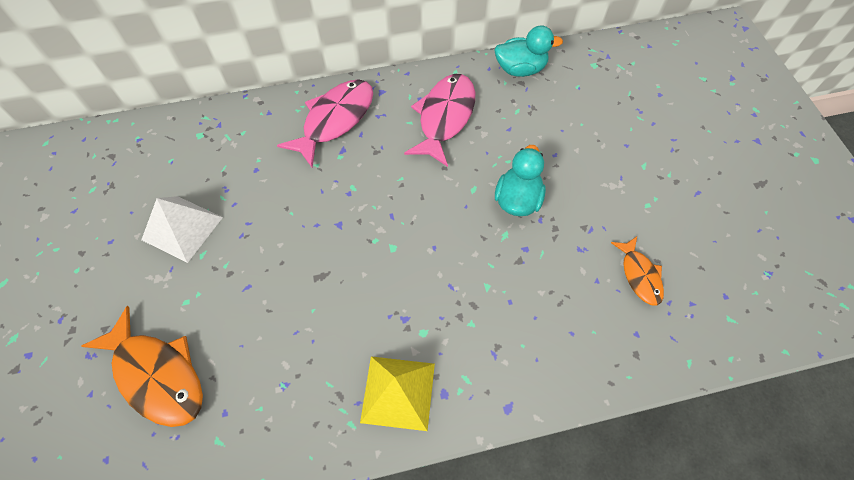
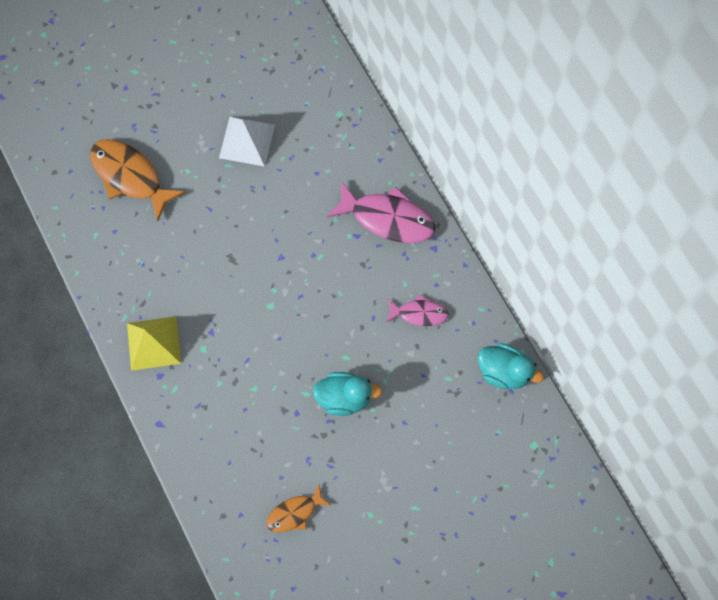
camera: 75 degrees right, 10 degrees up
(157, 375) = (130, 176): orange fish -> orange fish turned 105 degrees clockwise
(444, 117) = (419, 313): pink fish -> pink fish, size x0.57
(520, 69) = (504, 372): turquoise duck -> turquoise duck turned 45 degrees counterclockwise

